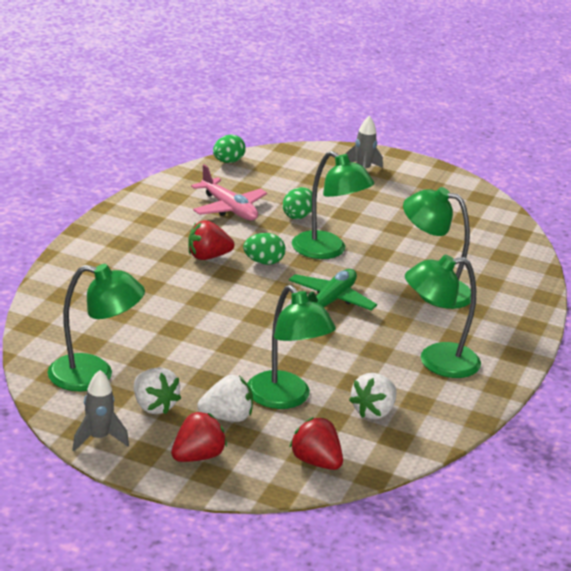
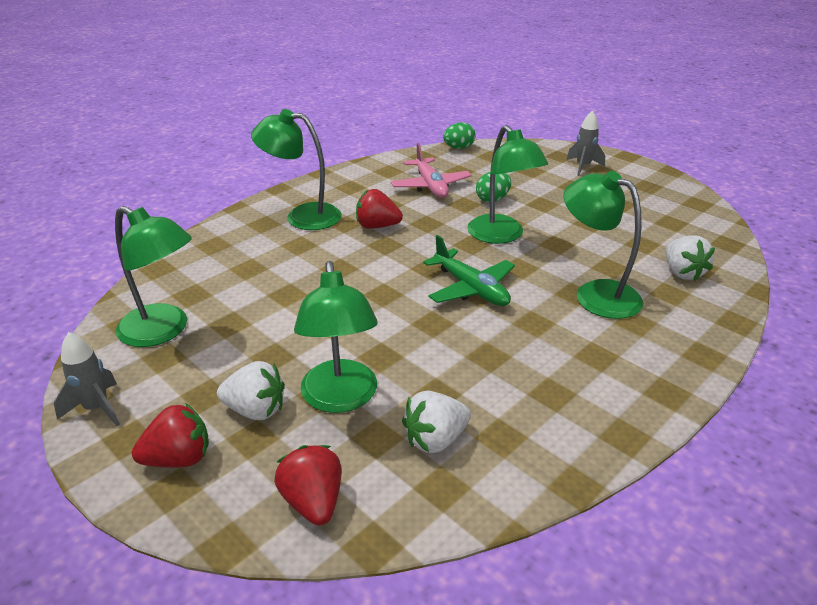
camera: 25 degrees right, 5 degrees up
(153, 406) = (189, 379): white strawberry -> white strawberry (682, 273)
(263, 262) = (428, 238): green egg -> none
(330, 301) = (471, 288): green plane -> green plane turned 90 degrees clockwise
(437, 362) = (556, 384): green lamp -> green lamp (302, 216)

